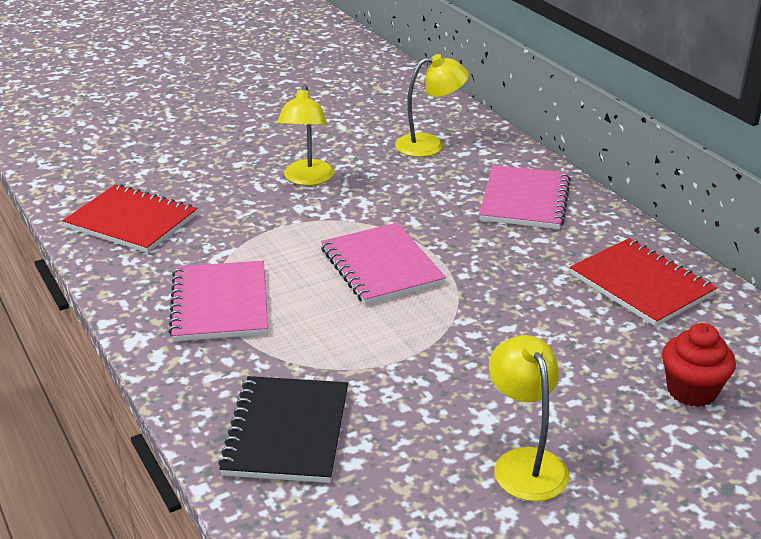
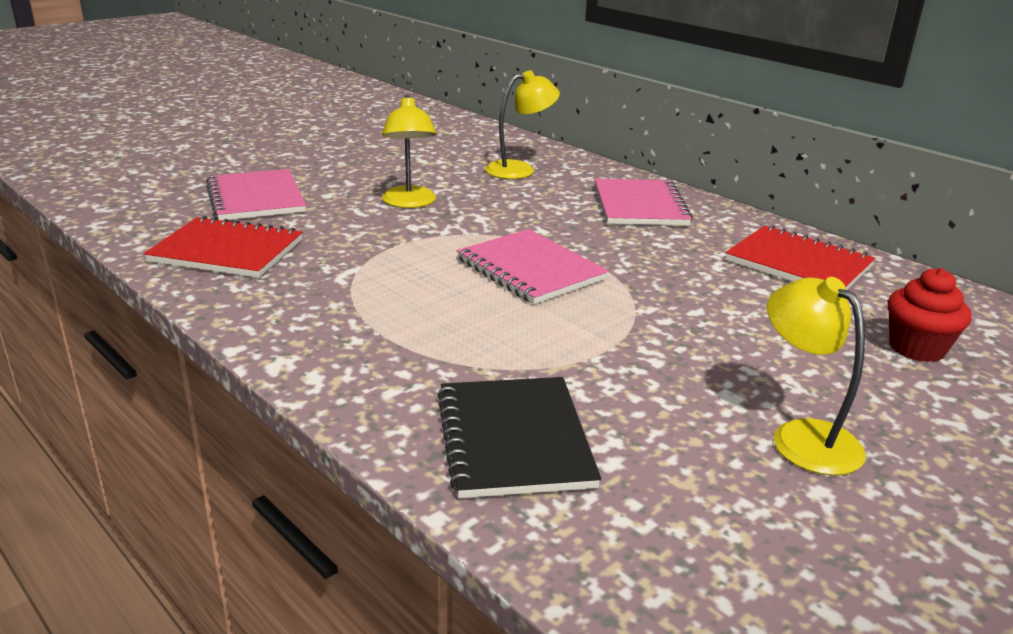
camera: 15 degrees left, 5 degrees down
(220, 304) = (367, 318): pink notebook -> pink notebook (256, 198)

